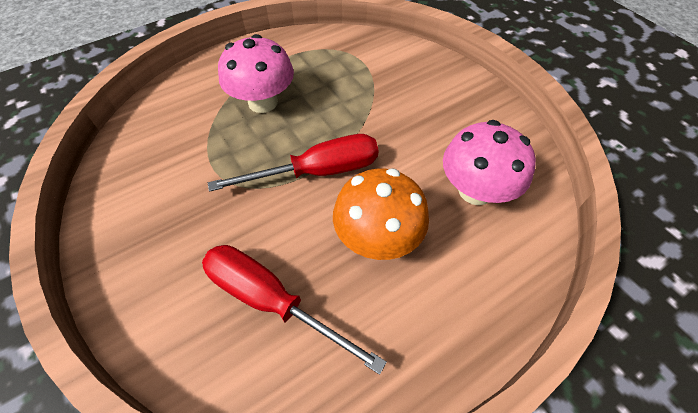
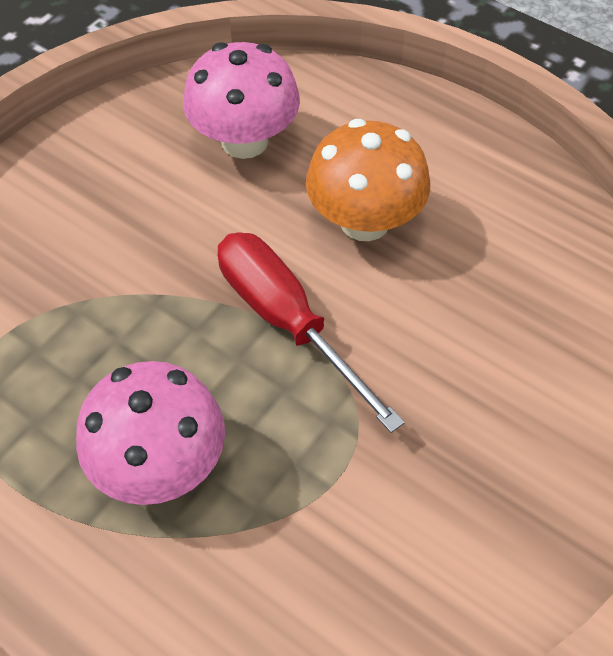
camera: 110 degrees left, 0 degrees up
(272, 301) = (504, 299): red screwdriver -> none

